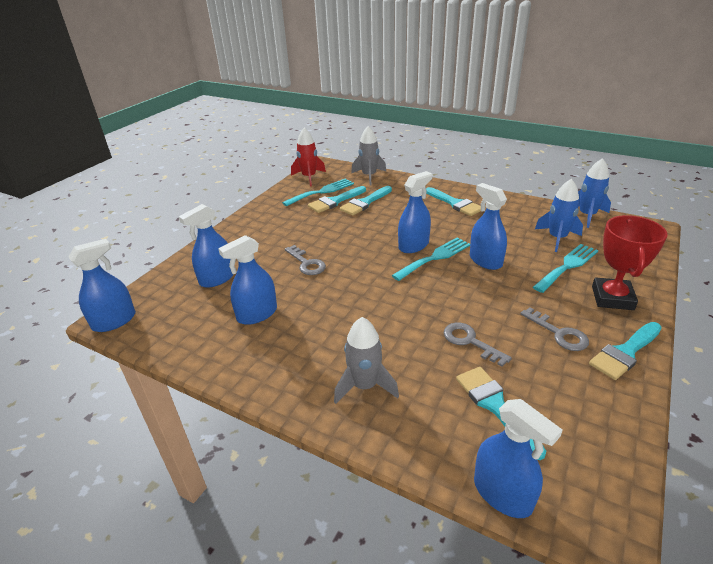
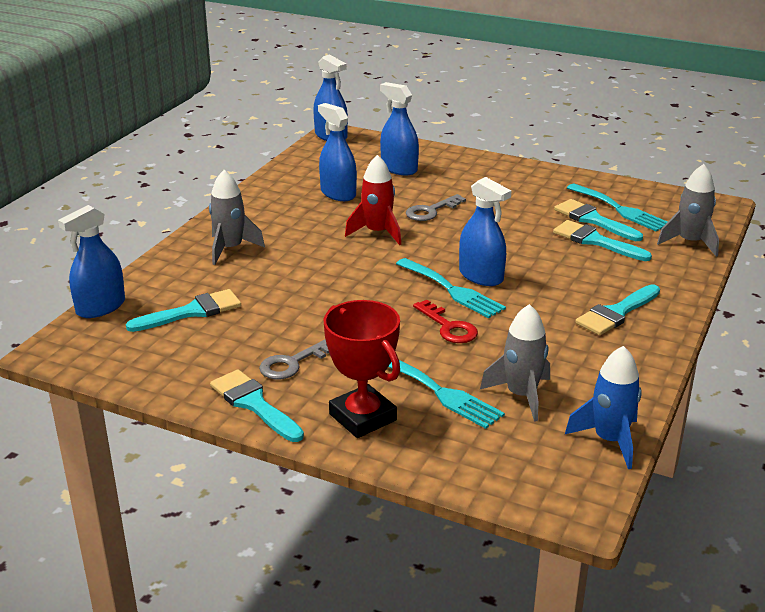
camera: 85 degrees right, 5 degrees down
(309, 177) = (665, 198): red rocket -> red rocket (377, 233)
(470, 342) = (284, 305): grey key -> none
(485, 260) = (449, 327): blue spray bottle -> red key
(557, 238) = (521, 395): blue rocket -> grey rocket
(612, 298) = (362, 417): red trophy -> red trophy turned 45 degrees clockwise

